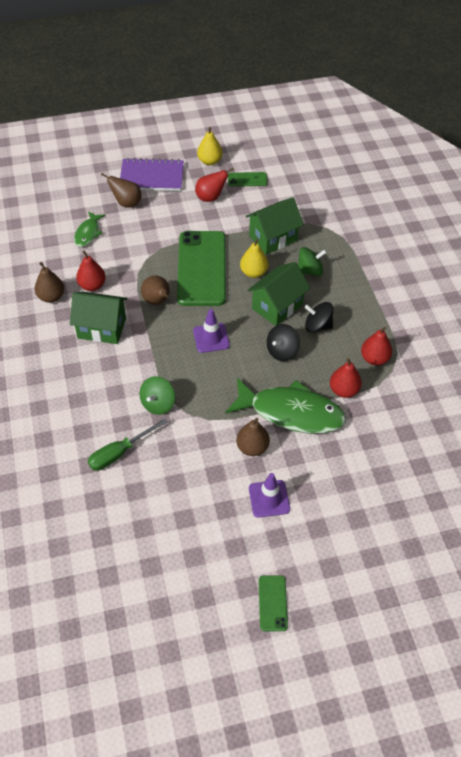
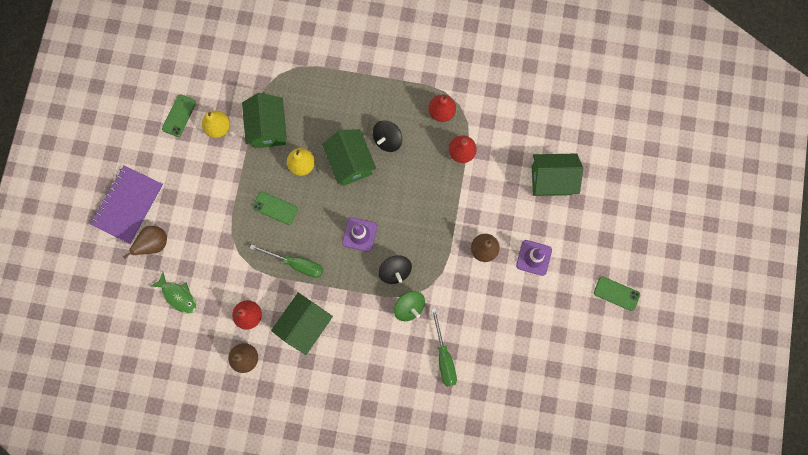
camera: 65 degrees left, 25 degrees up
(157, 301) = (296, 264): brown pear -> green screwdriver
(202, 268) = (275, 208): green phone -> green phone, size x0.44
(209, 161) = (134, 139): yellow pear -> yellow pear (218, 128)
(210, 197) = (186, 161): red pear -> none
(282, 351) = (400, 182): black spinning top -> black spinning top (395, 271)
(291, 412) = (464, 204): green fish -> none
(310, 271) = (323, 115): green spinning top -> none
(365, 484) = (551, 180): none -> green house

